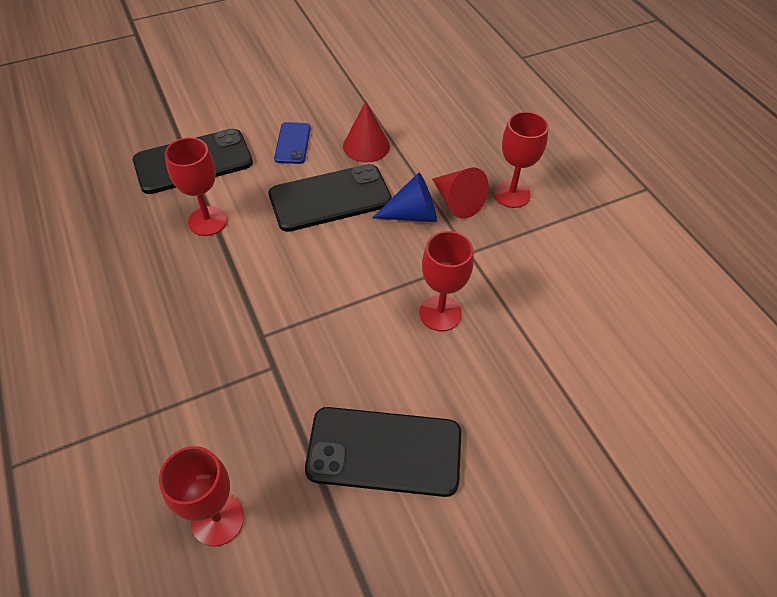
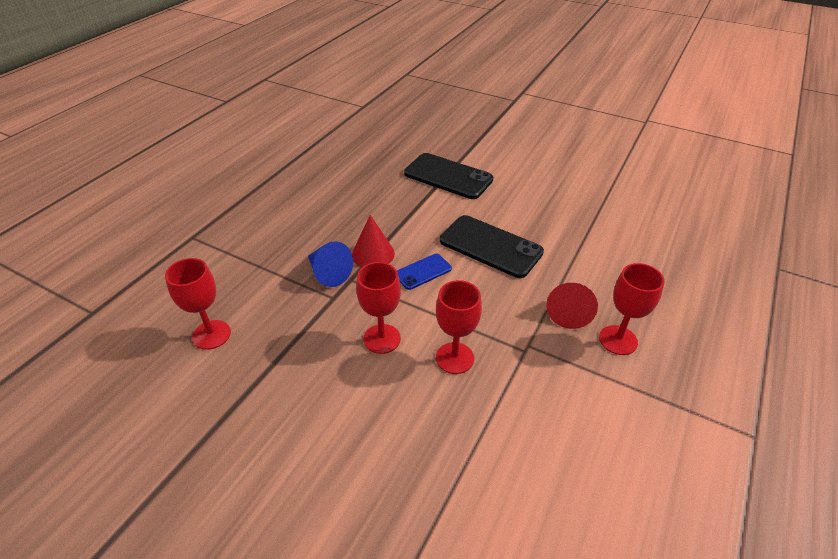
camera: 55 degrees right, 10 degrees down
(207, 221) = (411, 208): red goblet -> red goblet (382, 339)
(293, 143) = (515, 204): blue phone -> blue phone (423, 272)
(366, 146) = (558, 237): red cone -> red cone (373, 254)
(384, 452) = (313, 389): black phone -> none
(412, 214) = (526, 294): blue cone -> blue cone (328, 273)

